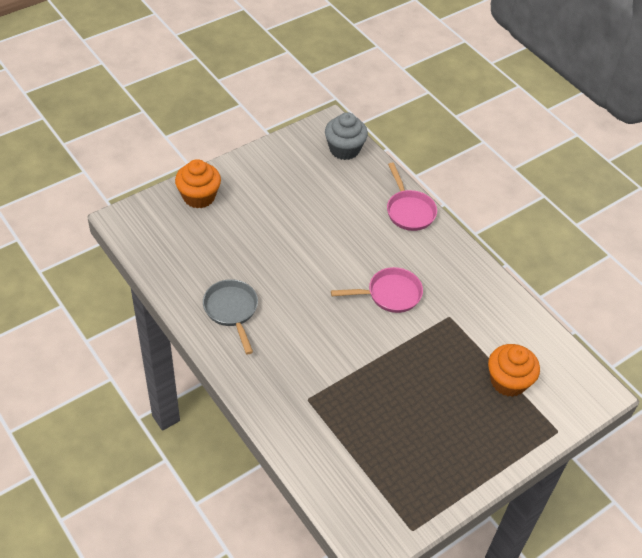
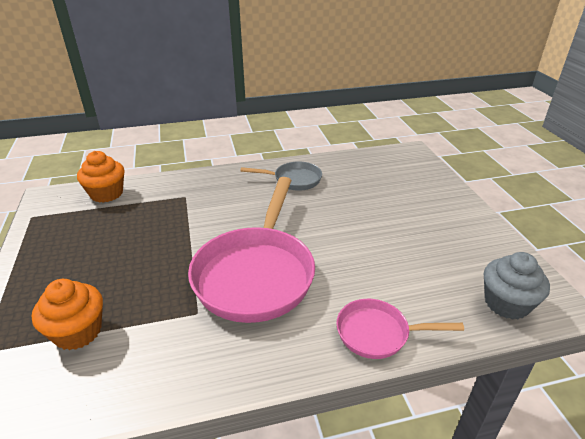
camera: 115 degrees right, 15 degrees down
(199, 197) = (432, 187): orange cupcake -> orange cupcake (107, 194)
(390, 294) = (256, 273): pink pan -> pink pan, size x1.95

